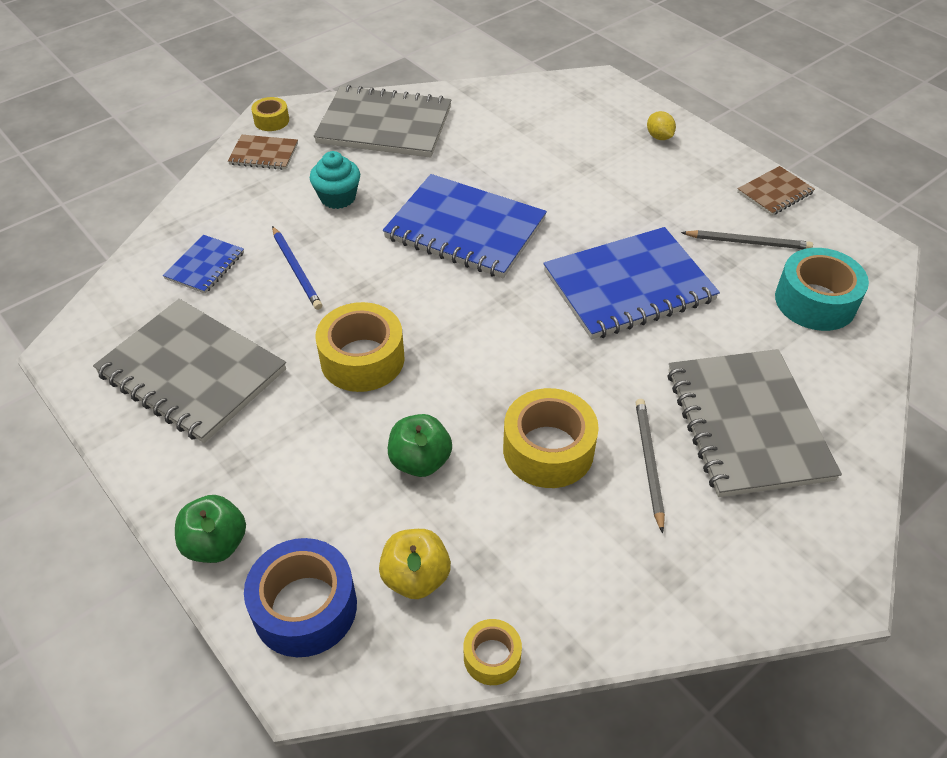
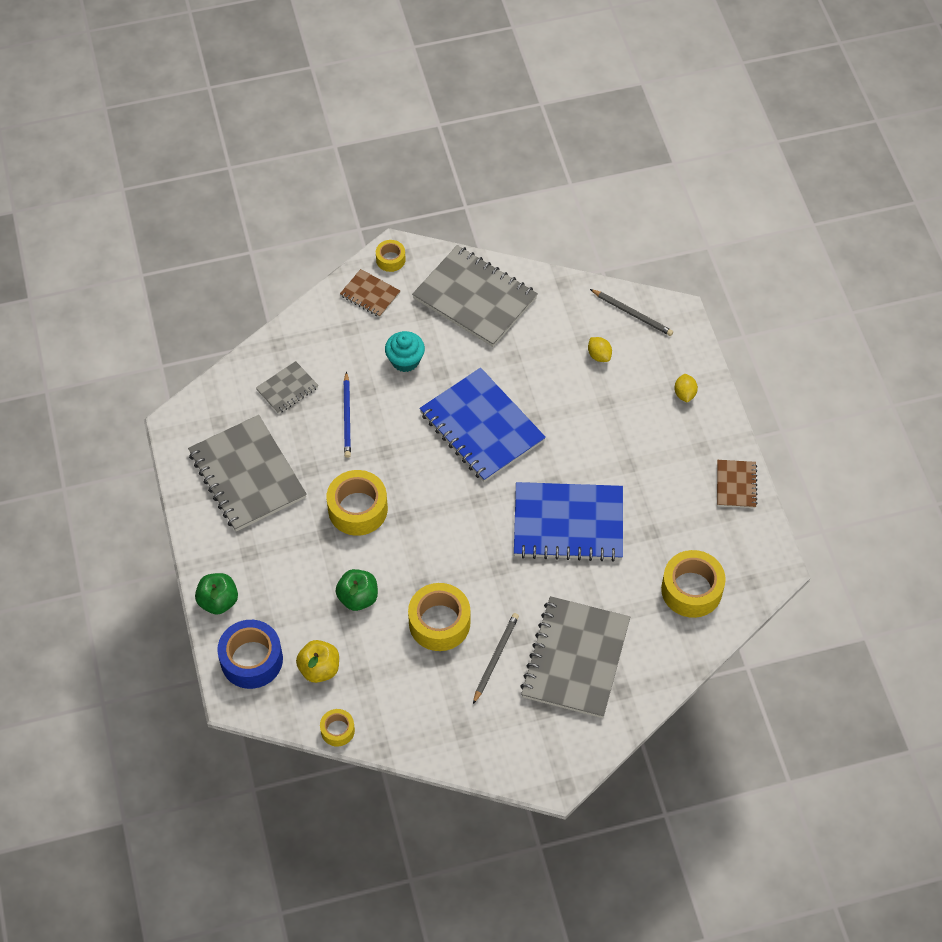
camera: 25 degrees right, 10 degrees up
(205, 266) = (287, 389): blue notebook -> grey notebook
(548, 133) = (599, 355): none -> yellow lemon
(748, 242) = (681, 521): grey pencil -> grey pencil (632, 314)
(775, 193) = (736, 485): brown notebook -> brown notebook turned 75 degrees counterclockwise
(815, 301) = (691, 590): turquoise tape -> yellow tape

